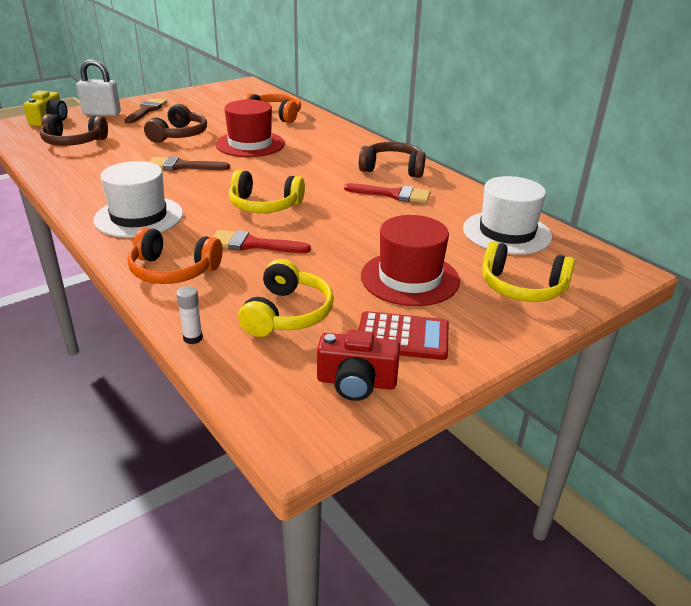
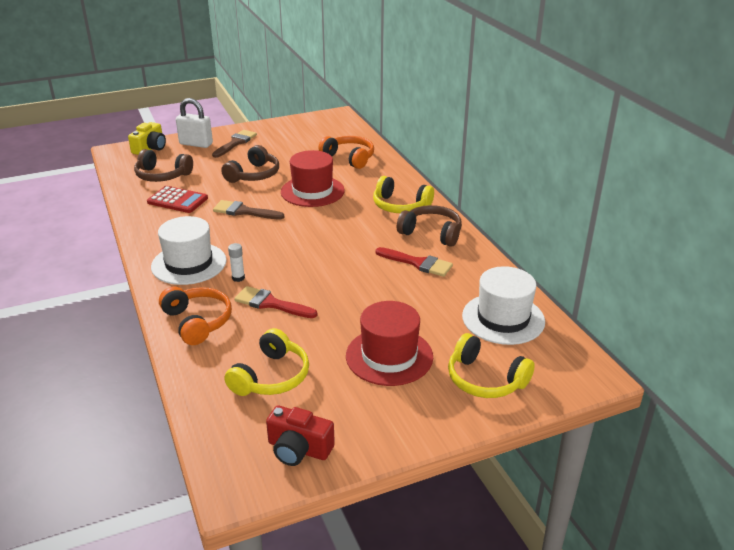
camera: 15 degrees right, 0 degrees up
(173, 270) = (197, 322): orange headphones -> orange headphones turned 150 degrees counterclockwise
(193, 338) = (189, 389): white glue stick -> white glue stick (238, 278)
(264, 205) = (297, 263): yellow headphones -> yellow headphones (400, 206)
(402, 337) = (355, 413): red calculator -> red calculator (177, 200)

